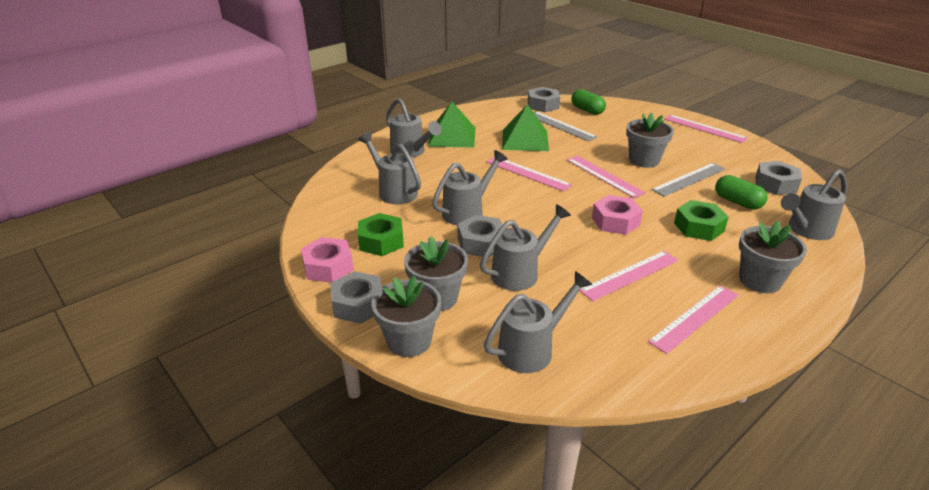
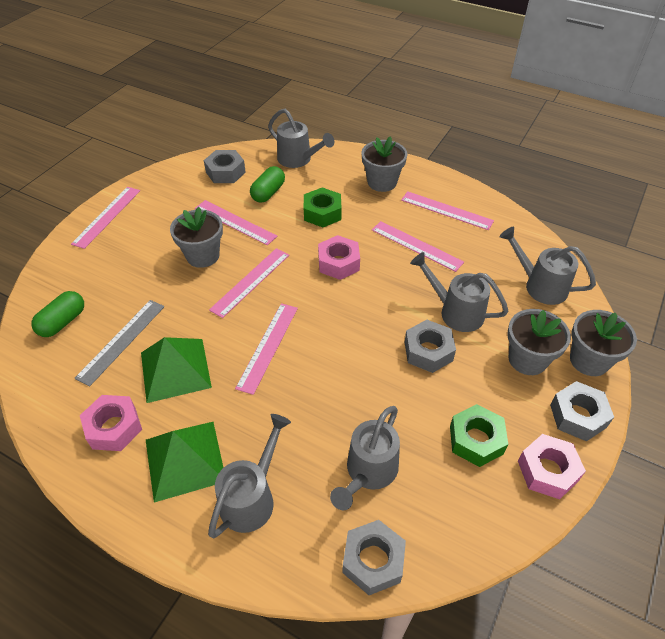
camera: 110 degrees left, 15 degrees up
(467, 211) = (377, 379): grey watering can -> none
(490, 120) = (114, 427): none -> pink nut
(543, 105) = (46, 375): grey nut -> grey nut (373, 561)
(689, 179) = (235, 222): grey ruler -> pink ruler

